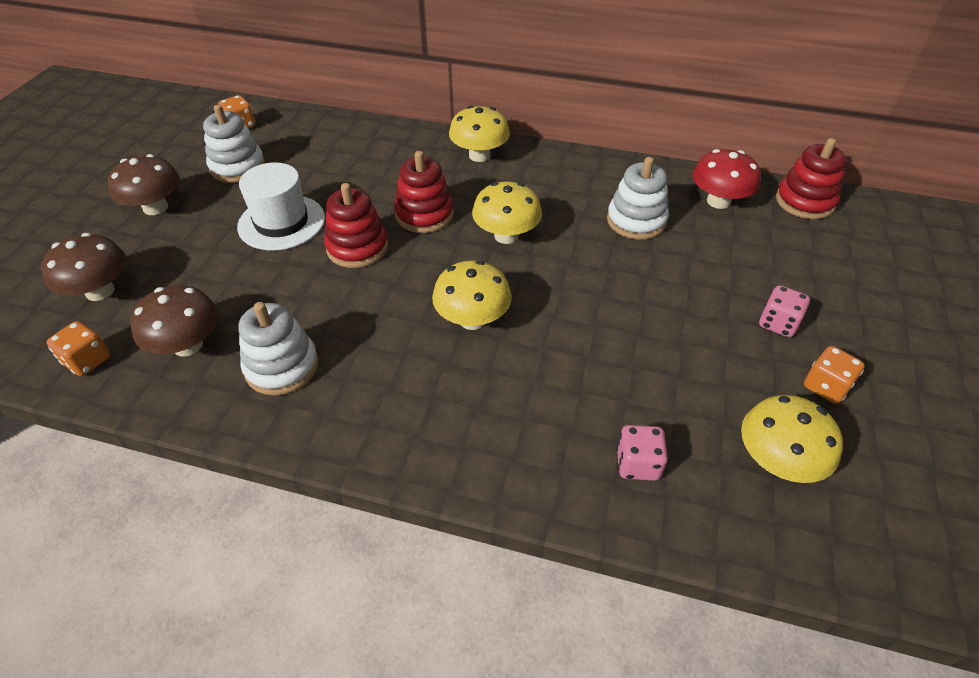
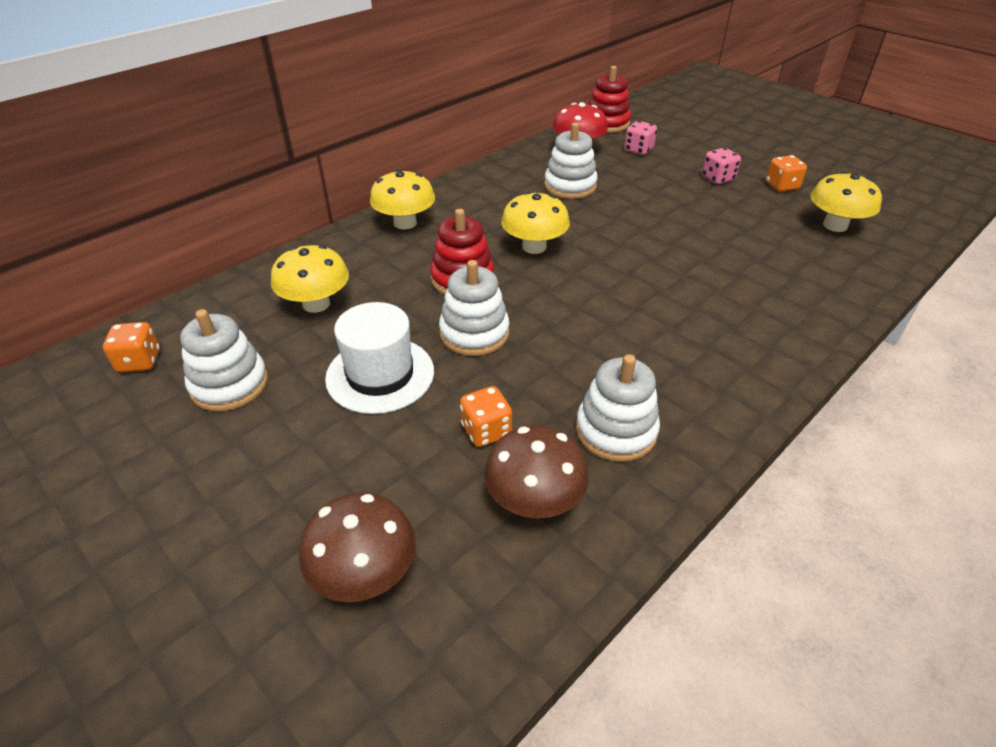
camera: 60 degrees left, 5 degrees down
(88, 361) = (498, 607): orange dice -> orange dice (486, 431)
(155, 208) = (232, 480): brown mushroom -> none
(357, 247) = (474, 333): red stacking toy -> white stacking toy
(472, 319) = (627, 297): yellow mushroom -> yellow mushroom (316, 304)
(637, 464) = (818, 275): pink dice -> pink dice (638, 150)

